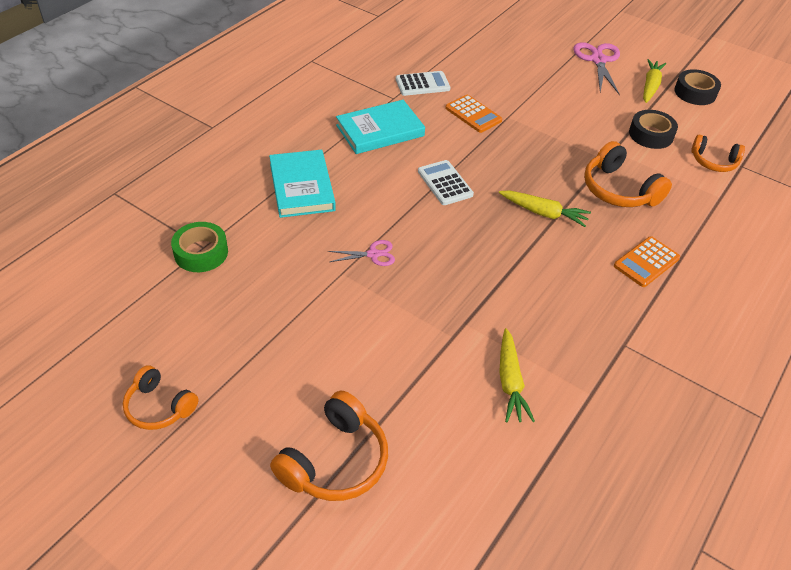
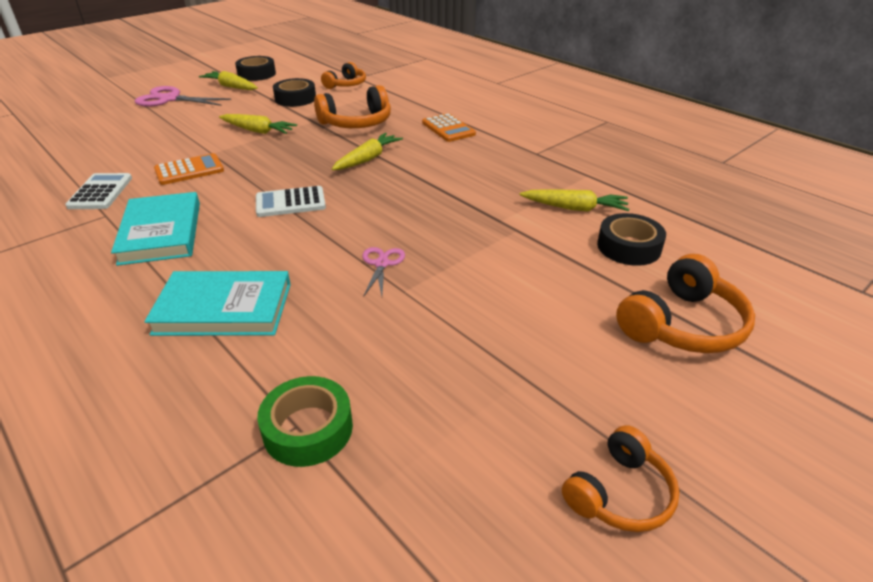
camera: 75 degrees left, 10 degrees down
(335, 461) = (682, 325): orange headphones -> orange headphones turned 90 degrees clockwise
(449, 426) = (628, 247): none -> black tape
(563, 130) = (258, 131): none -> yellow carrot

